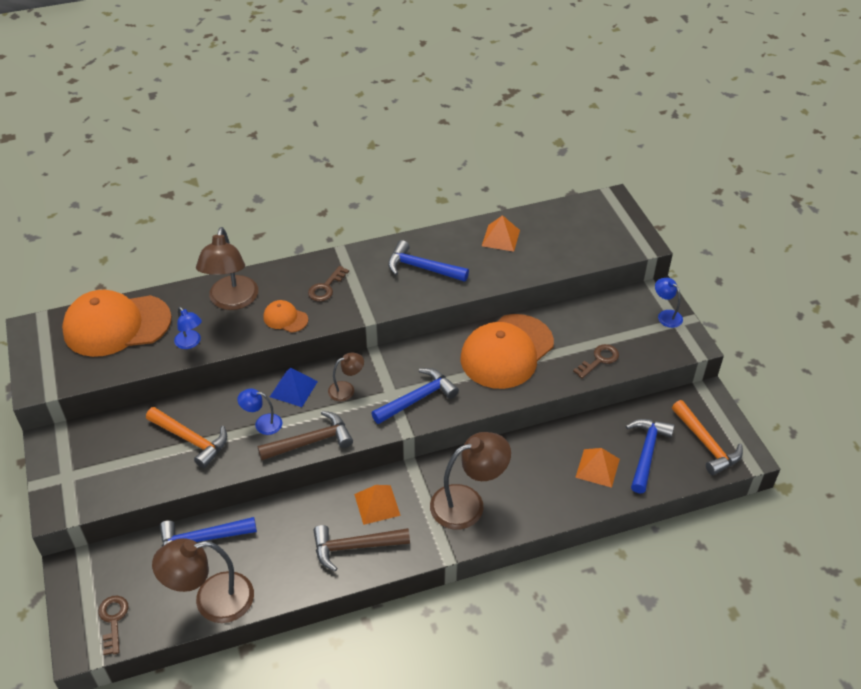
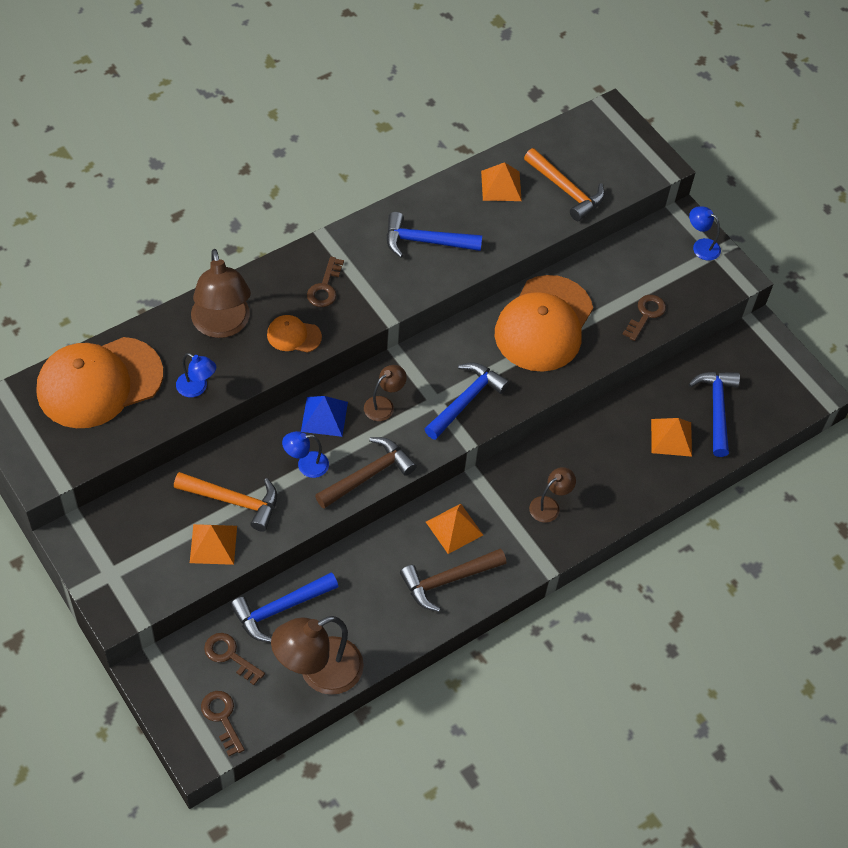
camera: 20 degrees left, 10 degrees up
(143, 569) = (230, 656): none -> brown key
(159, 470) = (213, 544): none -> orange pyramid
(468, 503) = (549, 506): brown lamp -> brown lamp, size x0.52
(706, 444) = (774, 387): orange hammer -> orange hammer (566, 190)

